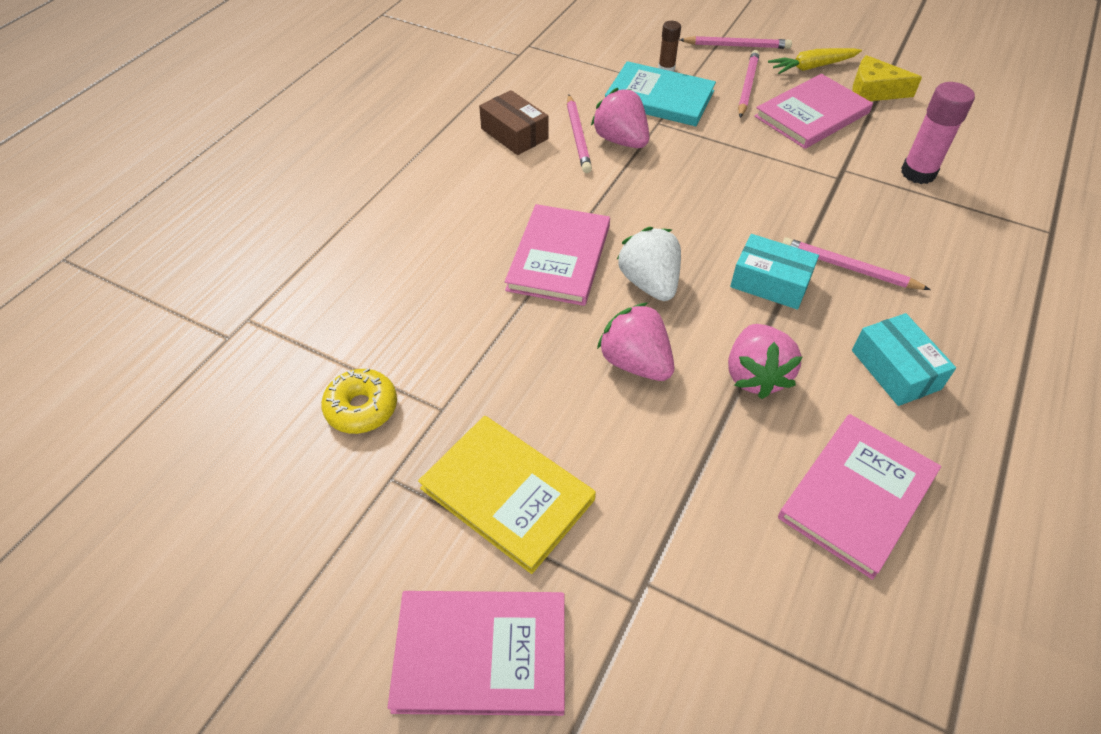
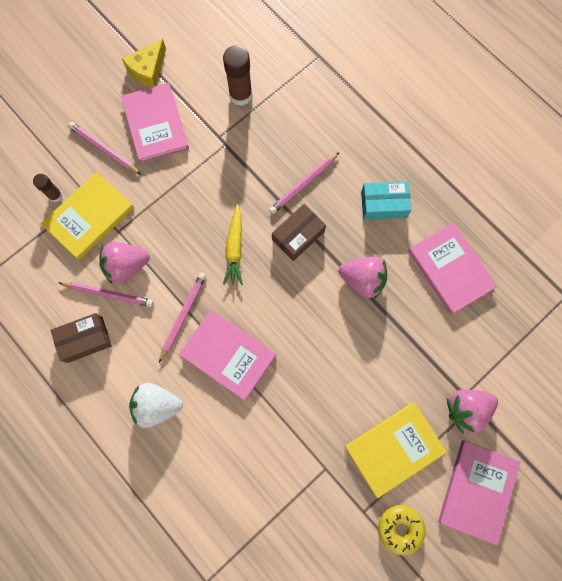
camera: 70 degrees left, 25 degrees up
(361, 408) = (308, 518): yellow donut -> yellow donut (399, 528)
(635, 363) = (330, 342): pink strawberry -> pink strawberry (466, 409)
(649, 283) = (272, 307): white strawberry -> white strawberry (157, 405)
(659, 98) = (89, 217): turquoise book -> yellow book
(737, 46) = (51, 130): pink pencil -> pink pencil (183, 315)
(770, 282) = (298, 235): turquoise box -> brown box
(812, 67) = (102, 93): yellow carrot -> yellow carrot (235, 249)
(918, 173) = (240, 95): pink glue stick -> brown glue stick

